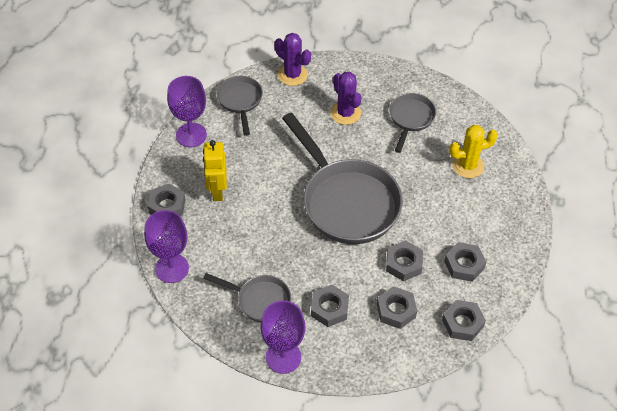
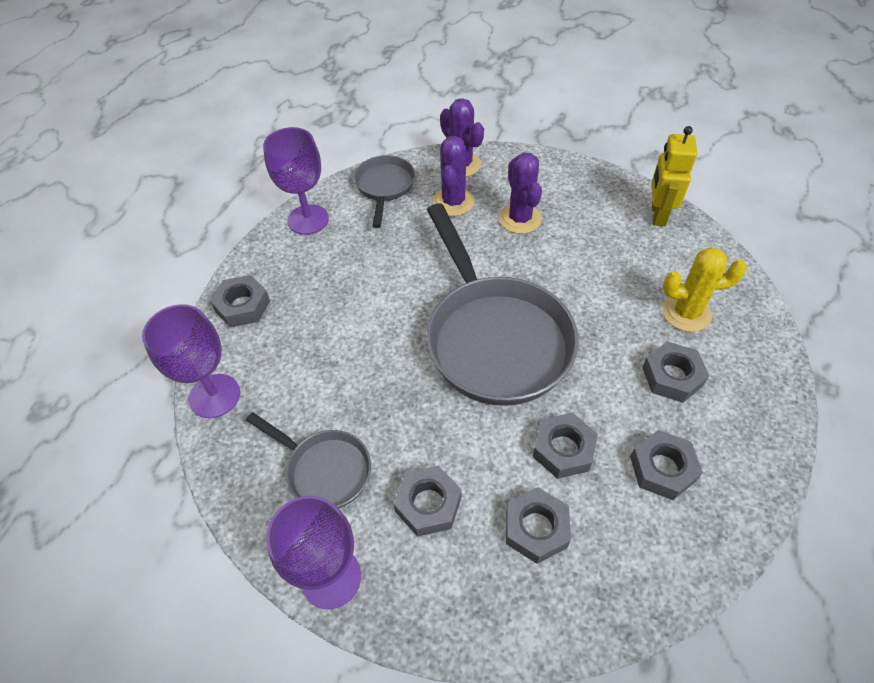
camera: 15 degrees right, 0 degrees up
(217, 191) = (316, 296): yellow robot -> yellow robot (657, 215)
(294, 106) = (453, 202): none -> purple cactus
(410, 119) = (610, 238): grey pan -> none
(462, 323) = (647, 575): grey nut -> grey nut (672, 376)

